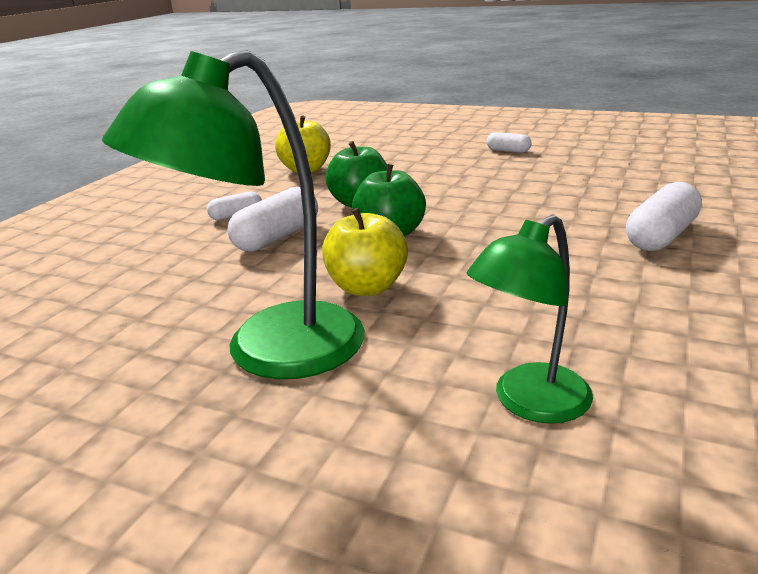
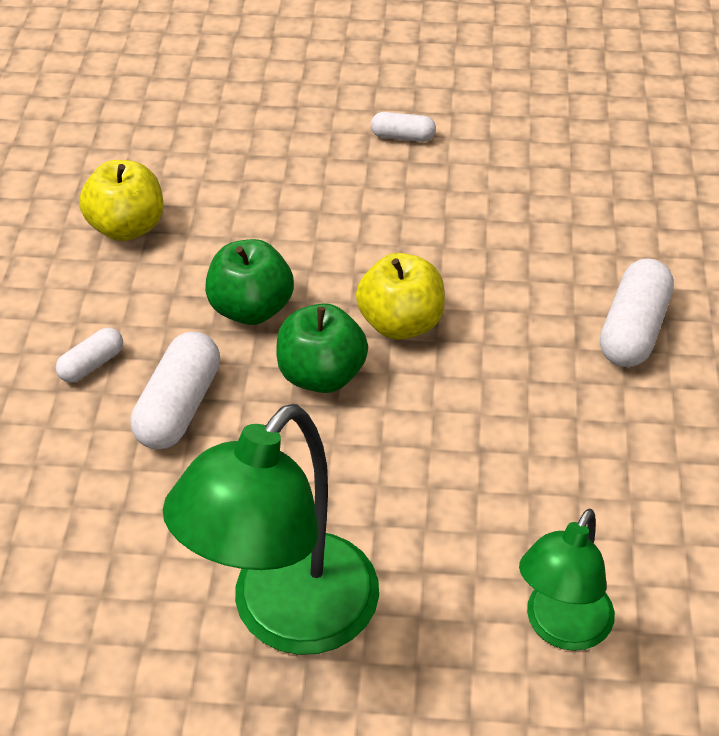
camera: 20 degrees left, 20 degrees up
(367, 287) = (340, 488): yellow apple -> yellow apple (401, 323)

